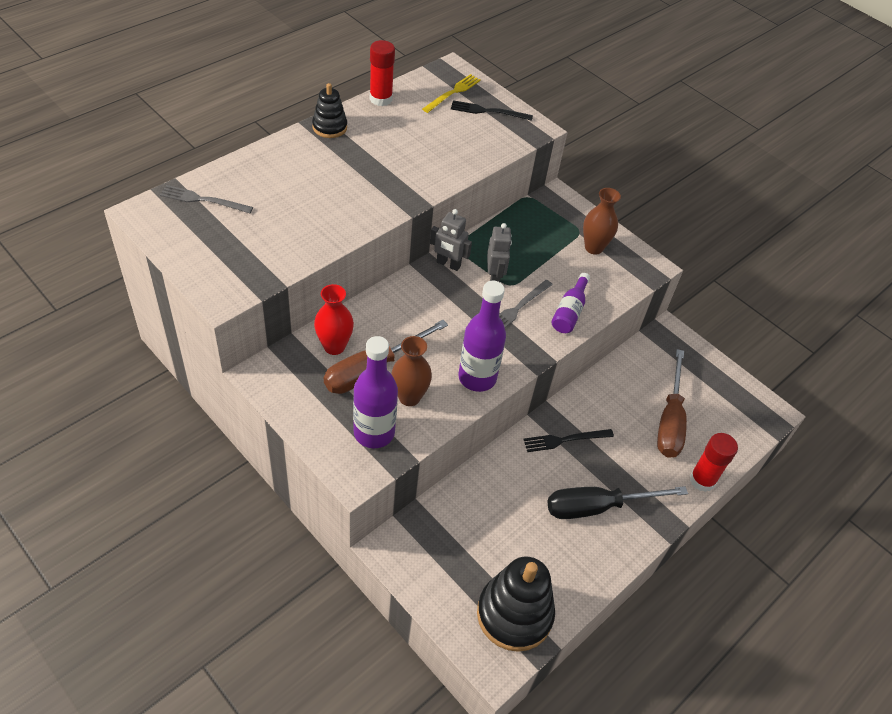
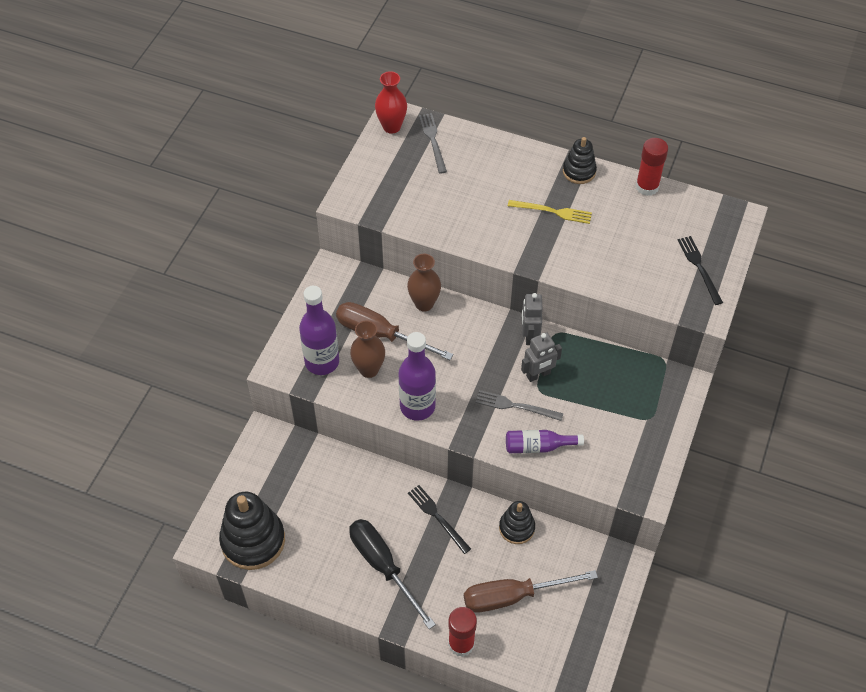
camera: 70 degrees right, 5 degrees up
(334, 346) = (387, 300): red vase -> red vase (391, 127)
(453, 93) = (703, 232): yellow fork -> yellow fork (553, 212)
(593, 247) = (636, 437): brown vase -> brown vase (424, 304)
(604, 387) = (516, 528): none -> black stacking toy

